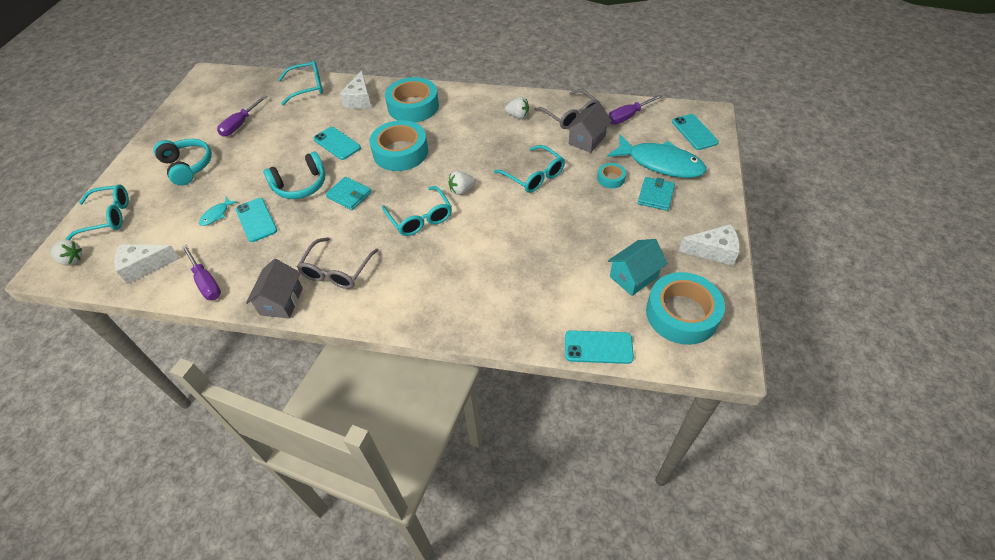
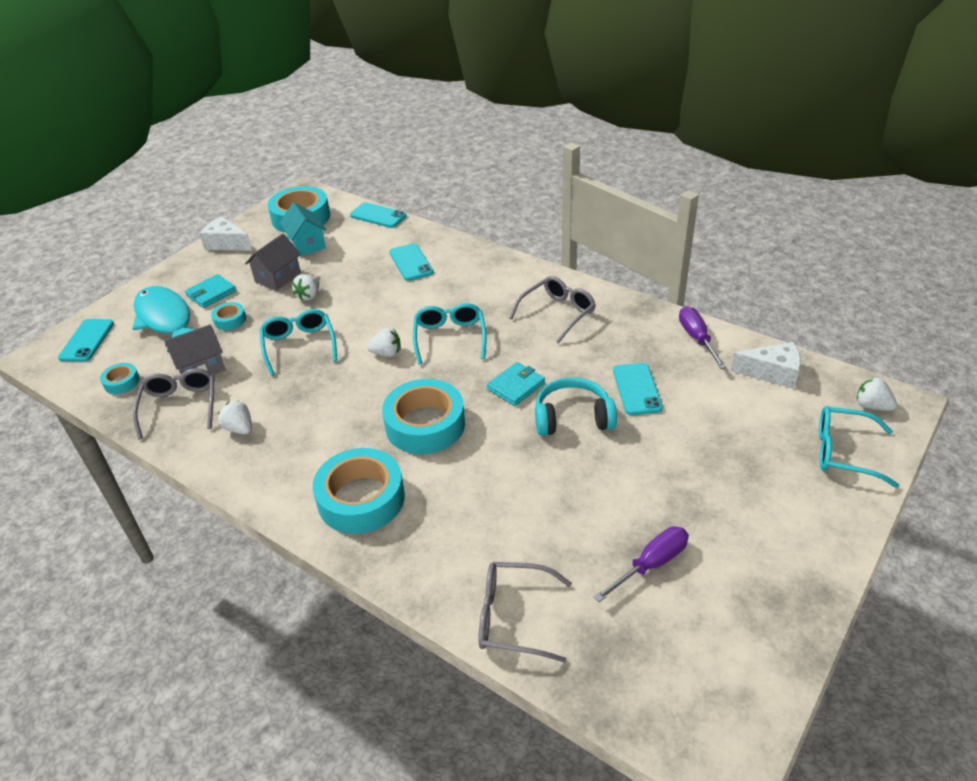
camera: 155 degrees left, 10 degrees down
(188, 166) = (738, 502): turquoise headphones -> none
(216, 215) = (688, 410): turquoise fish -> none
(281, 301) = (618, 303): grey house -> grey house (278, 277)
(307, 87) = (513, 617): turquoise glasses -> grey glasses
(337, 143) = (504, 468): turquoise phone -> turquoise phone (411, 262)
(349, 195) = (516, 386): turquoise wallet -> turquoise wallet turned 75 degrees clockwise
(359, 100) = (434, 546): white cheese -> none
(570, 219) = (309, 296): none -> white strawberry
(628, 116) = (122, 382): purple screwdriver -> turquoise tape
(633, 277) = (306, 244): turquoise house -> turquoise house turned 75 degrees clockwise

